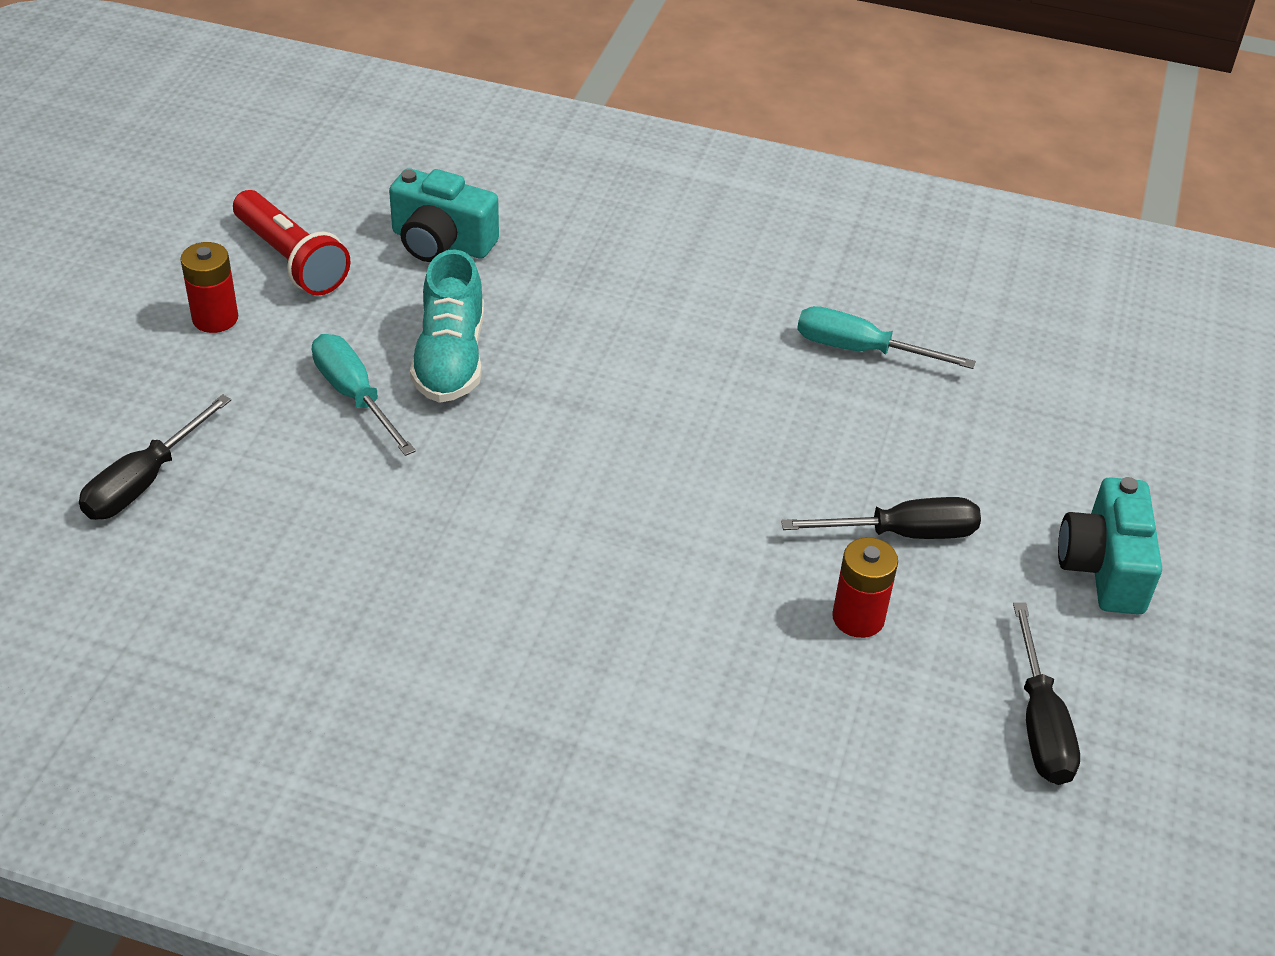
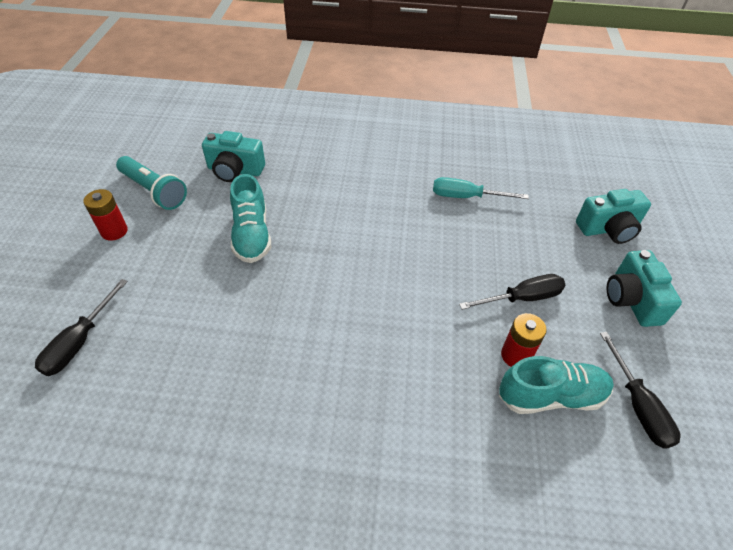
camera: 10 degrees left, 5 degrees up
(291, 259) = (154, 191): red flashlight -> turquoise flashlight
(354, 396) = (201, 265): turquoise screwdriver -> none
(896, 685) = (551, 396): none -> turquoise shoe
(1113, 445) = (608, 229): none -> turquoise camera

